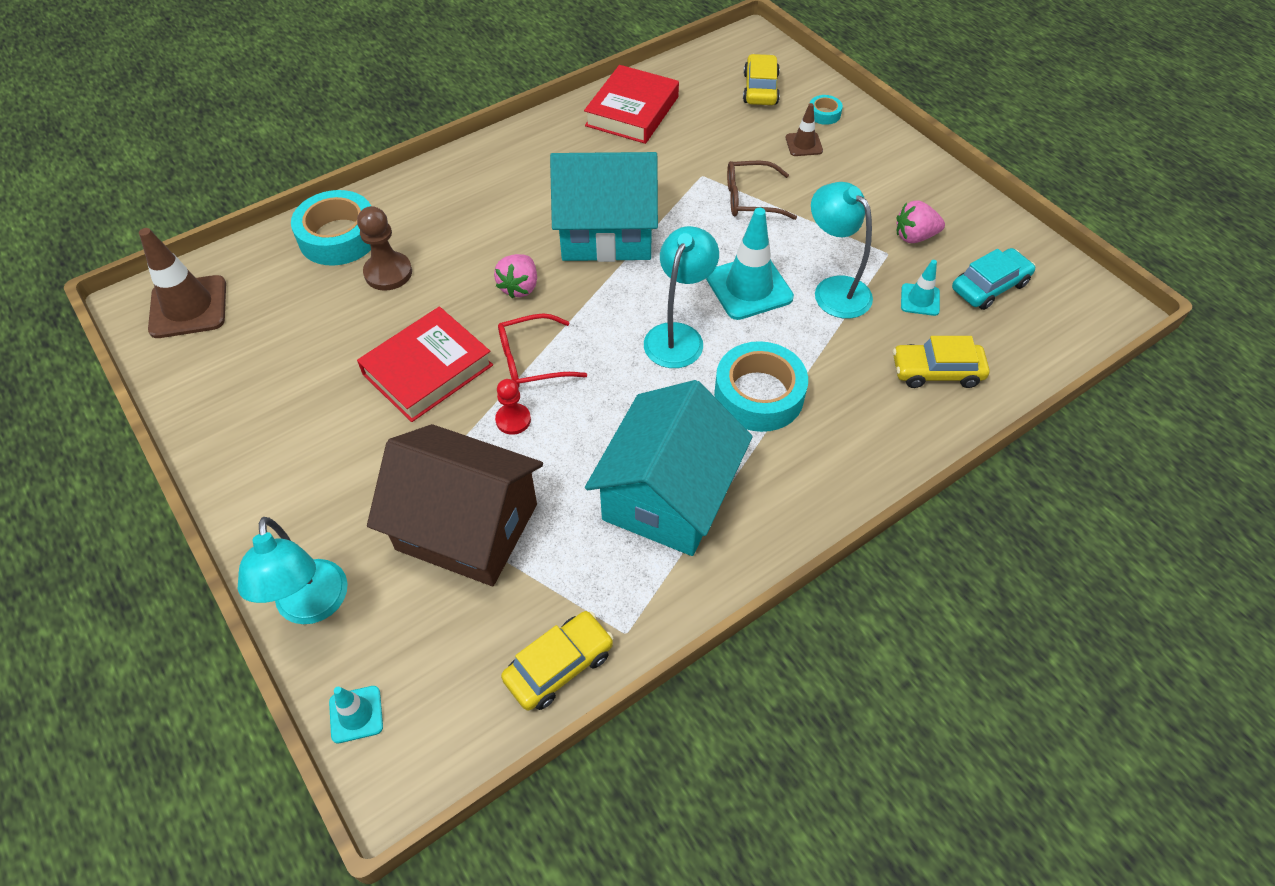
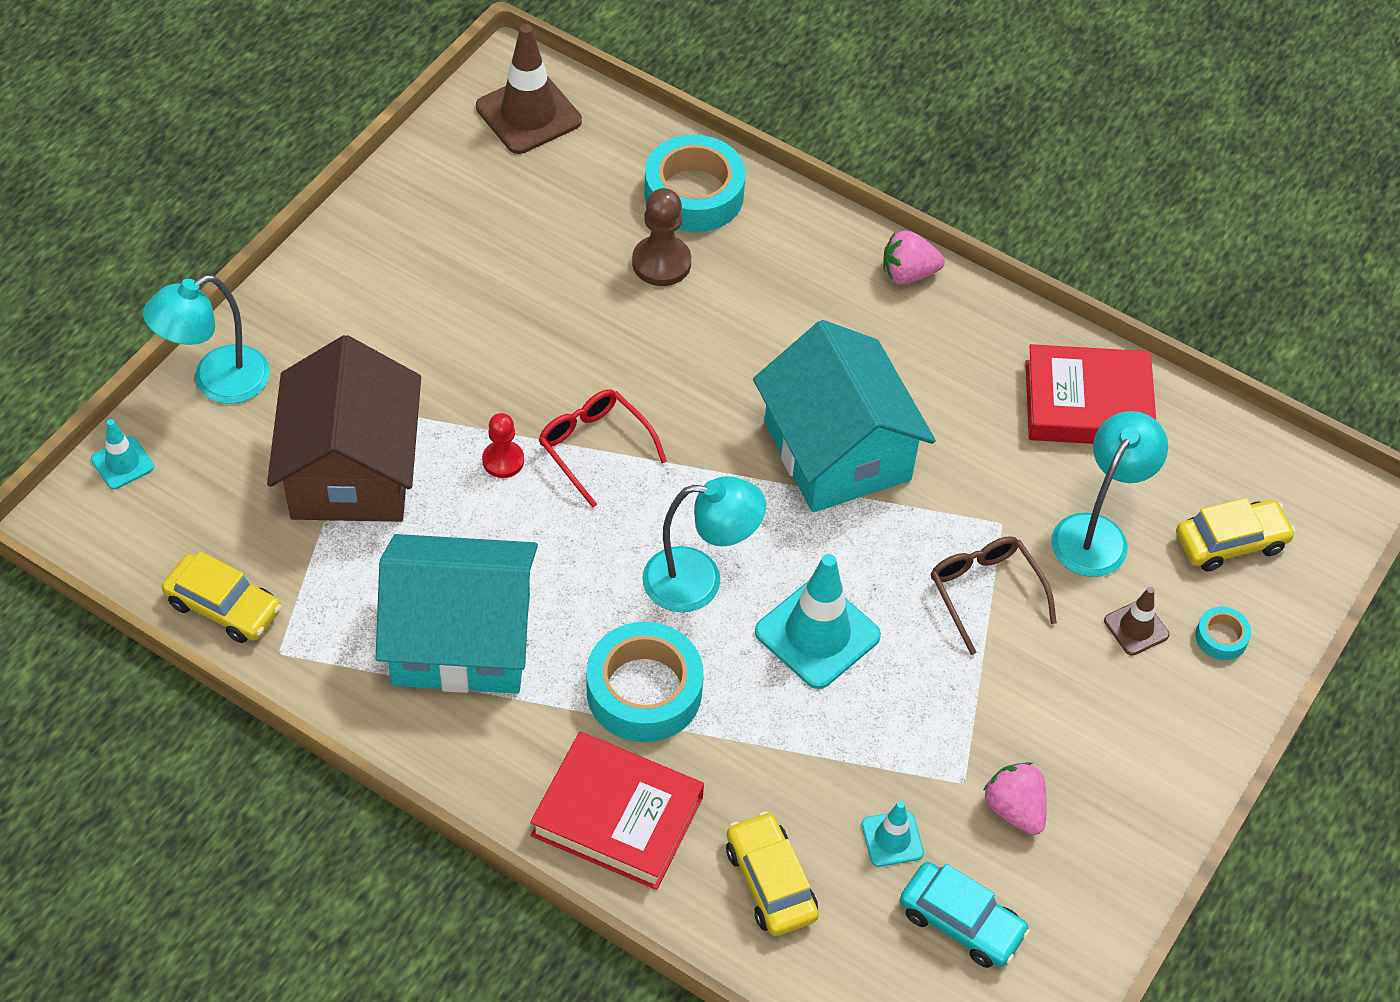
camera: 65 degrees right, 0 degrees up
(428, 370) = (538, 357): red book -> red book (617, 816)
(519, 287) = (700, 395): pink strawberry -> pink strawberry (908, 274)
(834, 289) = (861, 732): turquoise lamp -> turquoise lamp (1097, 533)

